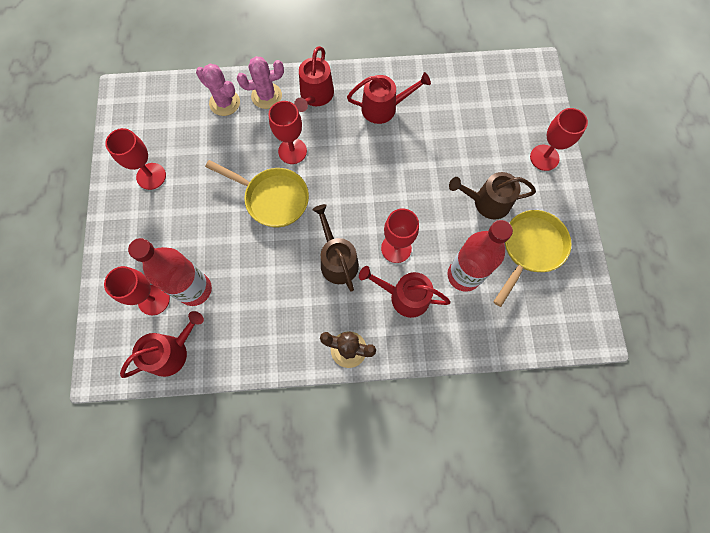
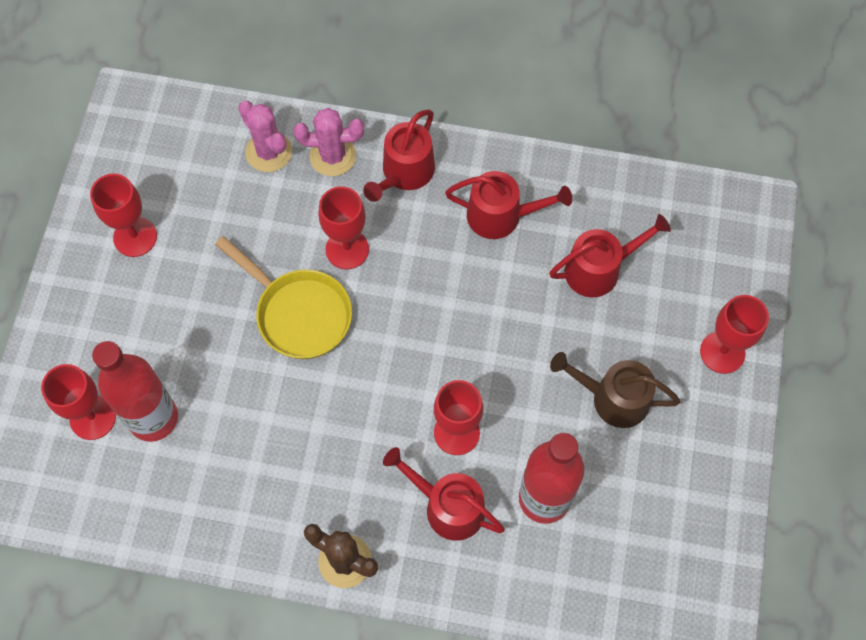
camera: 15 degrees right, 5 degrees down
(171, 352) = (98, 498): red watering can -> red watering can (598, 269)
(337, 260) = (366, 429): brown watering can -> none
(530, 249) = (656, 485): yellow pan -> none

